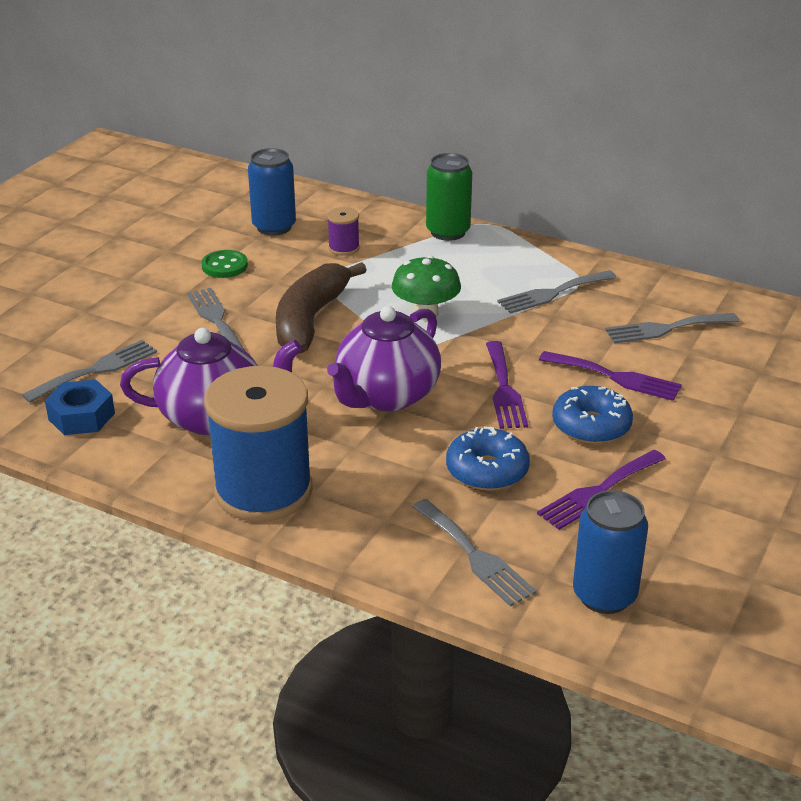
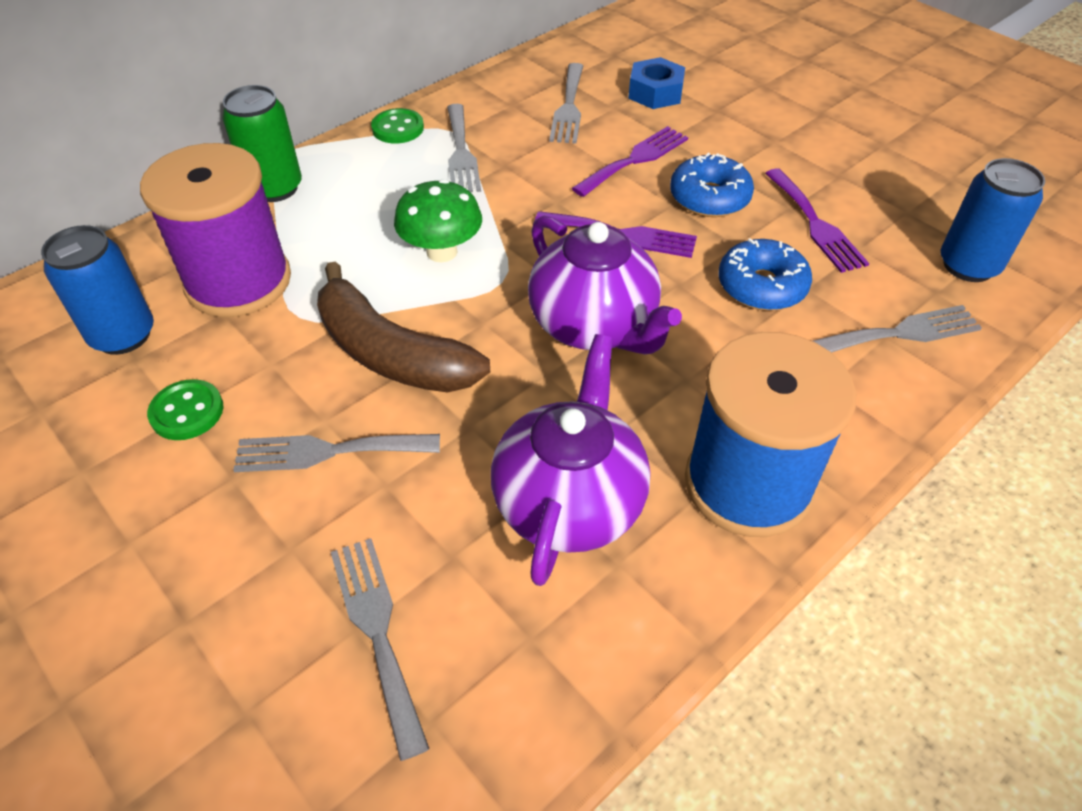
camera: 70 degrees left, 15 degrees up
(81, 416) = (498, 674): blue nut -> blue nut (655, 93)
(344, 248) = (238, 281): purple spool -> purple spool, size x2.39
(561, 259) = (398, 128): none -> green button

